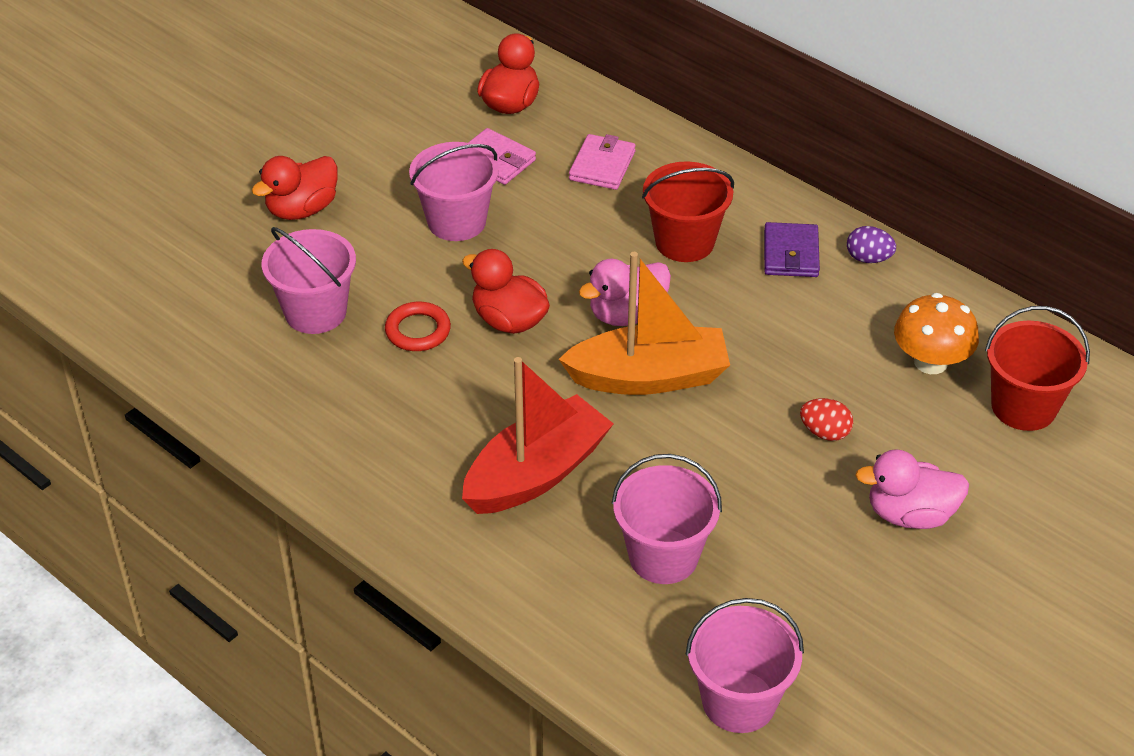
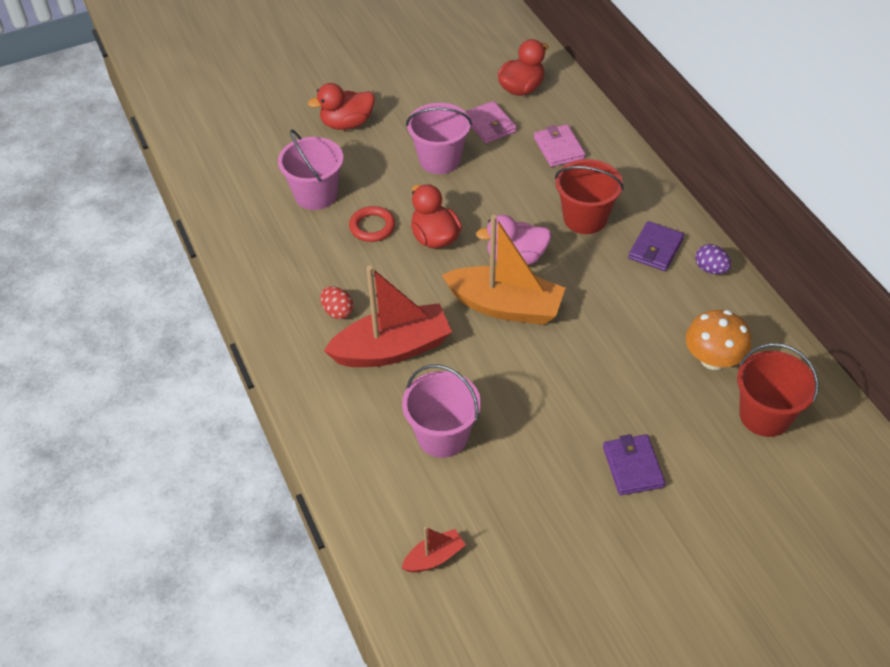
camera: 25 degrees right, 5 degrees up
(602, 166) = (559, 148): pink wallet -> pink wallet turned 60 degrees counterclockwise
(739, 701) = (434, 557): pink bucket -> red boat
(825, 432) = (605, 386): red egg -> red egg (337, 311)
(910, 514) = (633, 467): pink duck -> purple wallet

